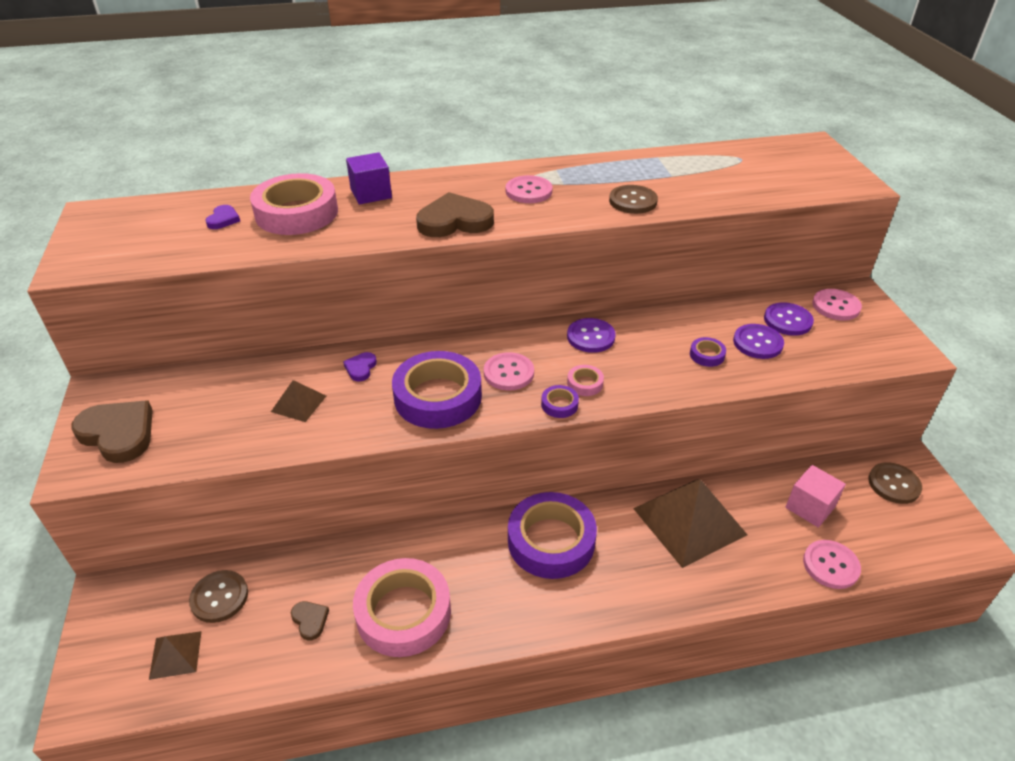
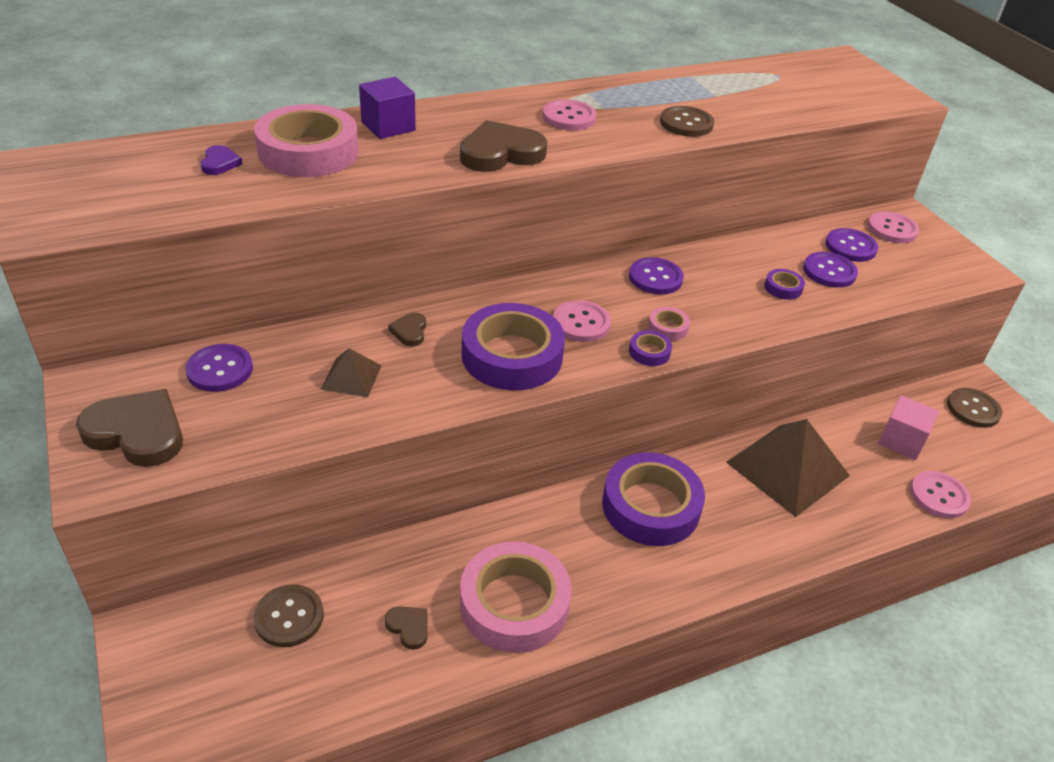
camera: 15 degrees left, 0 degrees up
(175, 654) = (258, 689): brown pyramid -> none
(199, 387) = (220, 370): none -> purple button
(360, 368) = (410, 331): purple heart -> brown heart

